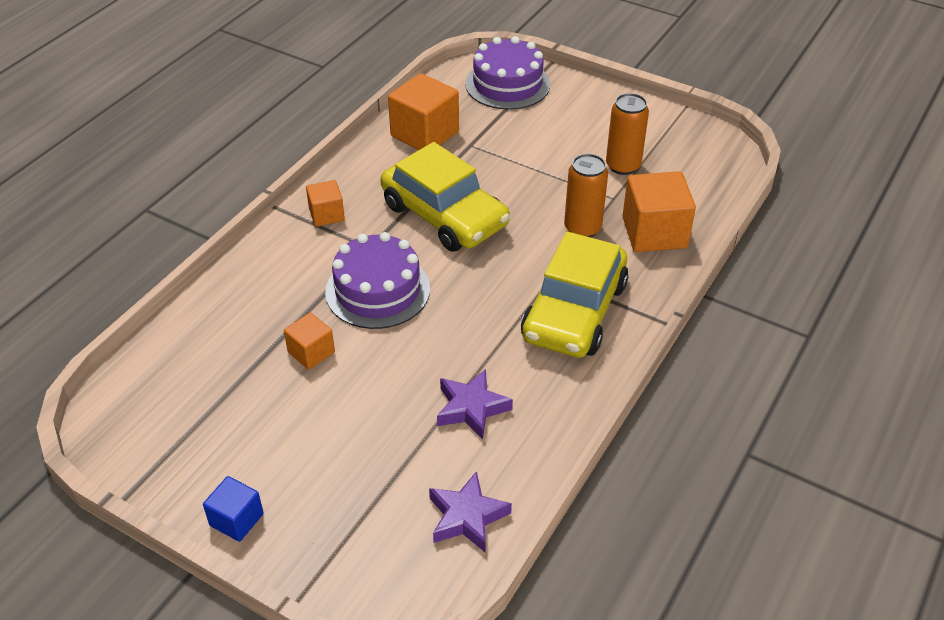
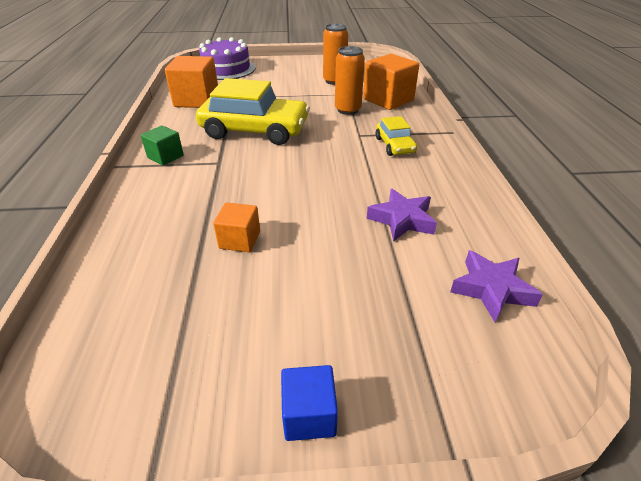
camera: 35 degrees left, 5 degrees down
(326, 215) = (165, 157): orange cube -> green cube
(377, 290) = (252, 182): purple cake -> none
(574, 311) = (394, 145): yellow car -> yellow car, size x0.50

